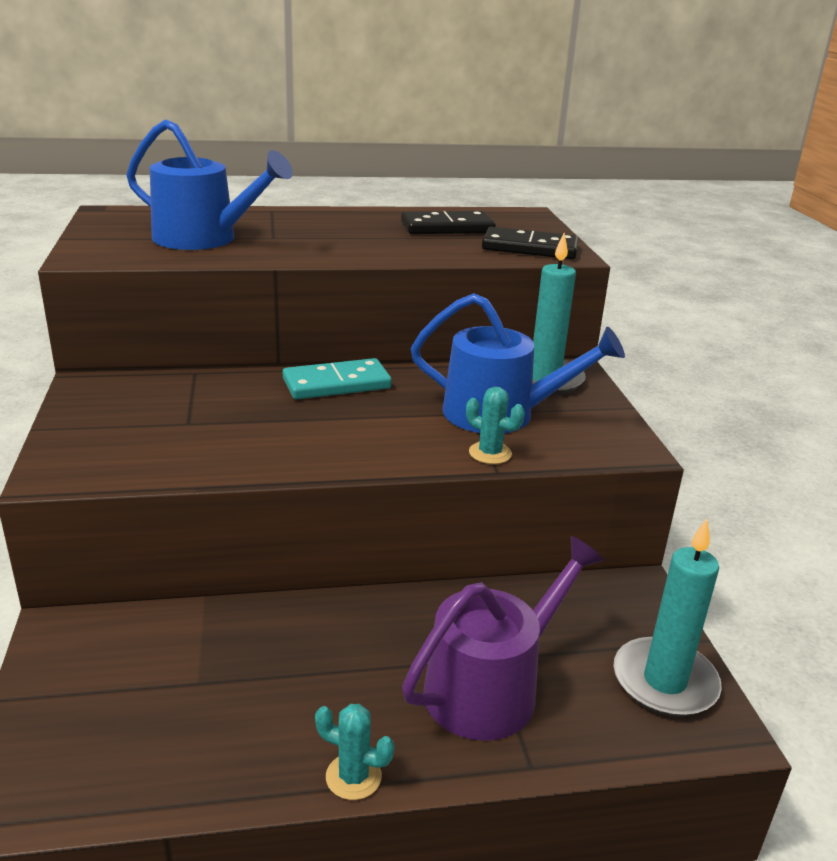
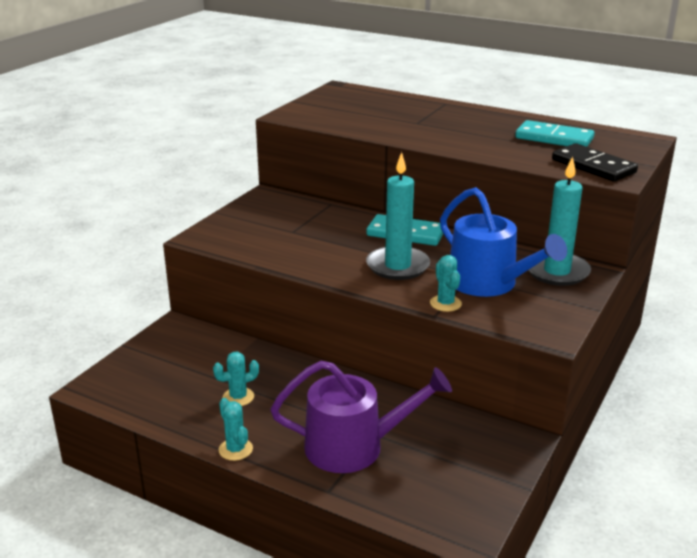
camera: 40 degrees right, 0 degrees up
(204, 239) = (371, 116): blue watering can -> none
(272, 695) = (238, 397): none -> turquoise cactus
(447, 228) = (554, 138): black domino -> turquoise domino
(664, 681) = (465, 494): turquoise candle -> turquoise candle (397, 266)

